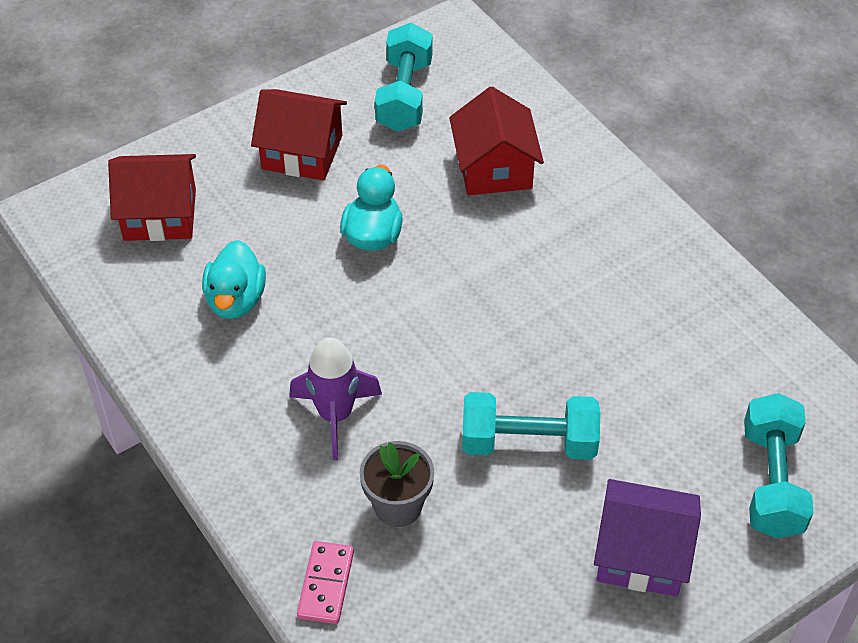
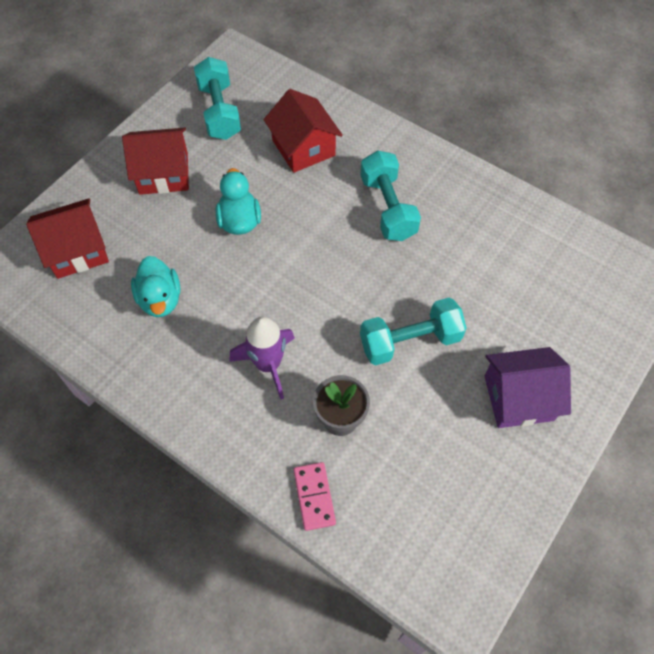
camera: 20 degrees left, 10 degrees up
(771, 481) = (578, 317): turquoise dumbbell -> turquoise dumbbell (388, 208)

